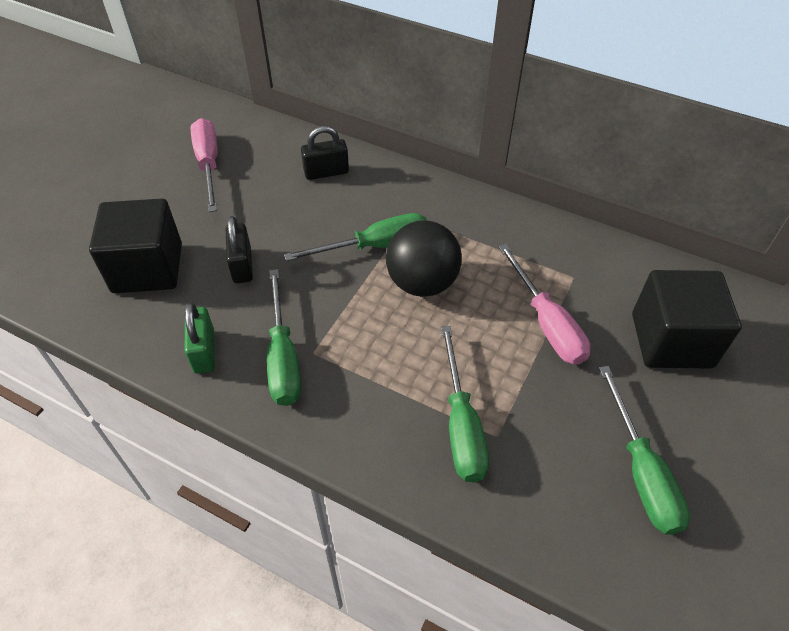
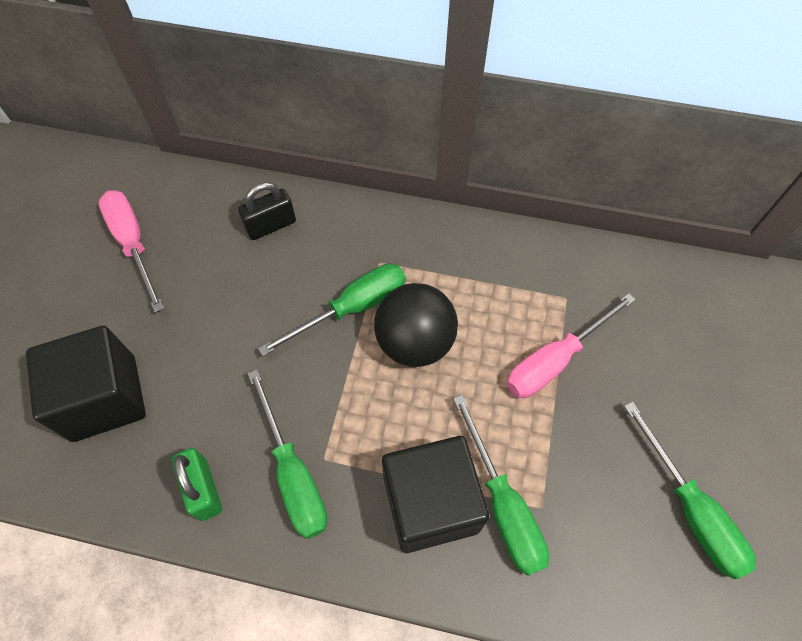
camera: 15 degrees left, 10 degrees up
(242, 265) = (213, 368): black padlock -> none
(546, 323) = (555, 360): pink screwdriver -> pink screwdriver turned 90 degrees clockwise
(671, 340) = (679, 349): black cube -> black cube (430, 503)

